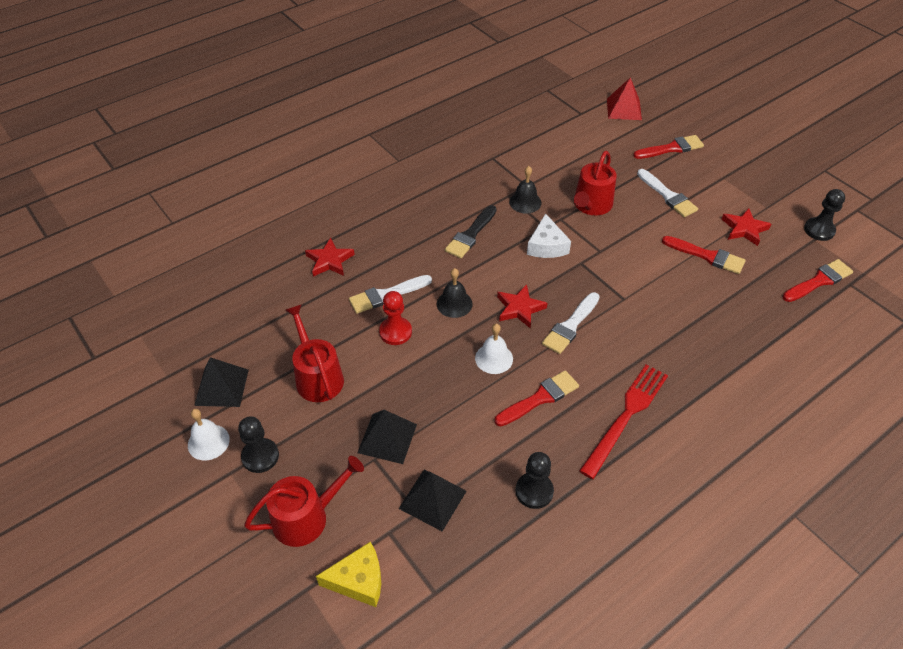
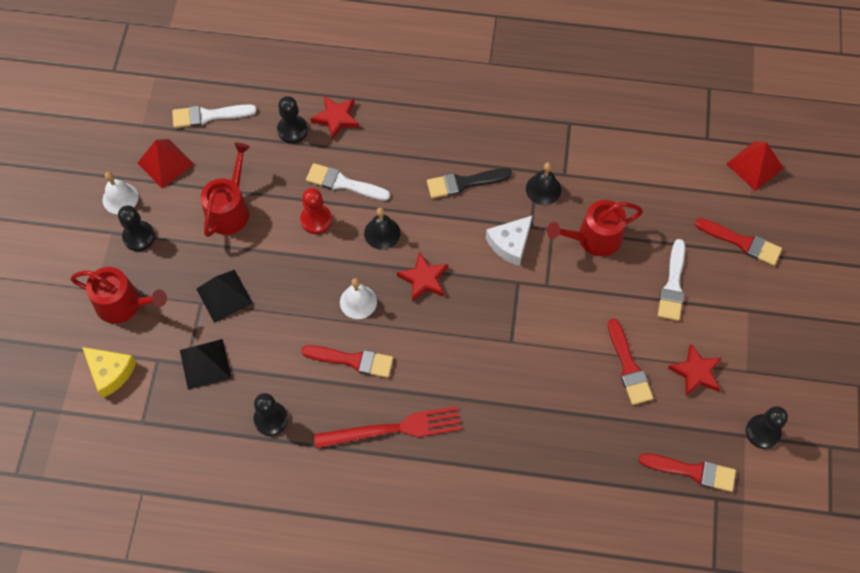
camera: 45 degrees right, 15 degrees up
(222, 387) = (165, 163): black pyramid -> red pyramid
(304, 290) = (292, 130): none -> black pawn
(570, 326) = (443, 326): white brush -> white brush (209, 116)

